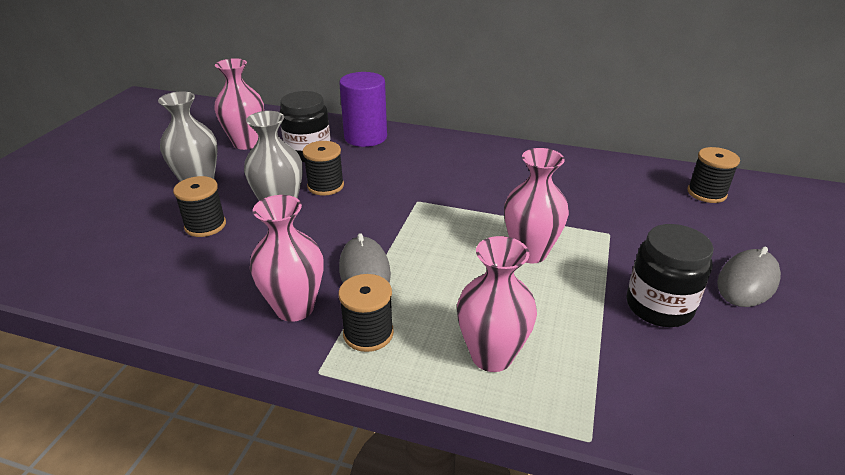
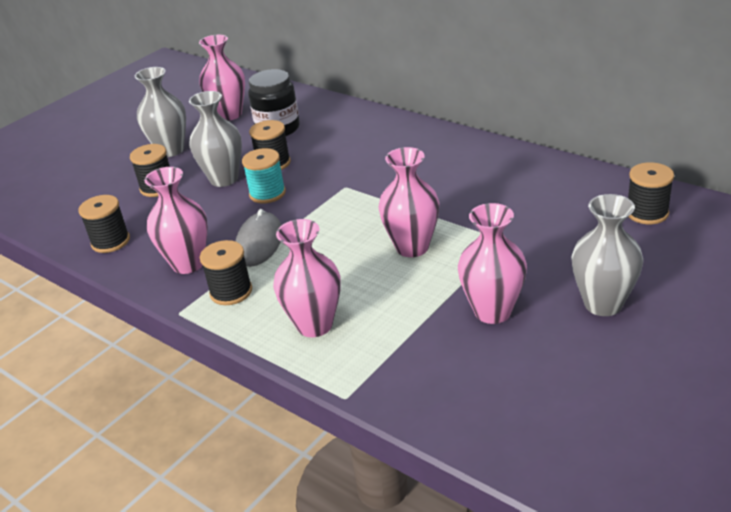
camera: 25 degrees right, 0 degrees up
(178, 296) = (110, 241): none -> black spool
(339, 217) = (267, 193): none -> turquoise spool
(365, 137) = (339, 118): purple cylinder -> none
(659, 306) = (492, 311): black jar -> pink vase
(747, 281) = (603, 304): grey mouse -> grey vase

